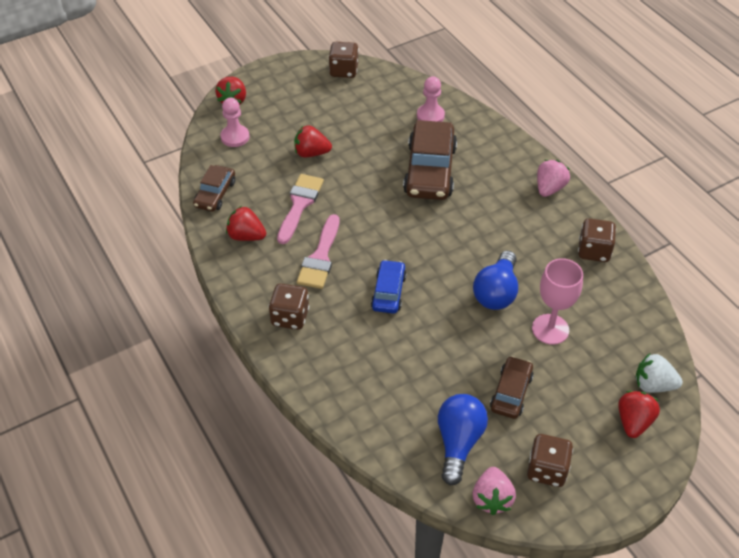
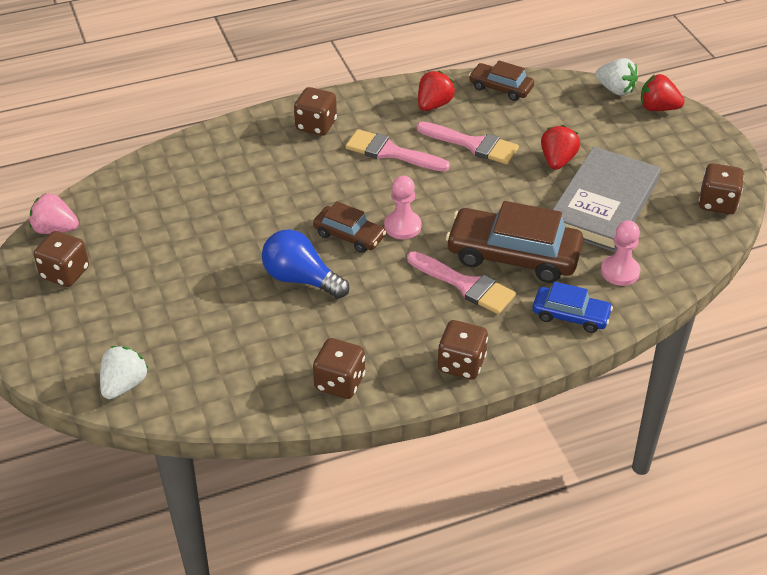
camera: 100 degrees right, 5 degrees down
(210, 124) = (615, 89): none -> white strawberry
(235, 137) = (592, 106): pink pawn -> pink pawn (402, 226)
(358, 126) = (603, 204): none -> grey book
(388, 292) = (327, 195): blue car -> blue car (570, 315)
(458, 442) = (124, 217): blue light bulb -> none
(470, 193) = (466, 285): none -> pink brush
(511, 392) = (164, 265): brown car -> brown car (349, 235)
(549, 188) = (461, 364): pink strawberry -> brown dice
(550, 329) = (233, 314): pink goblet -> none
(633, 422) = (86, 354): red strawberry -> none

